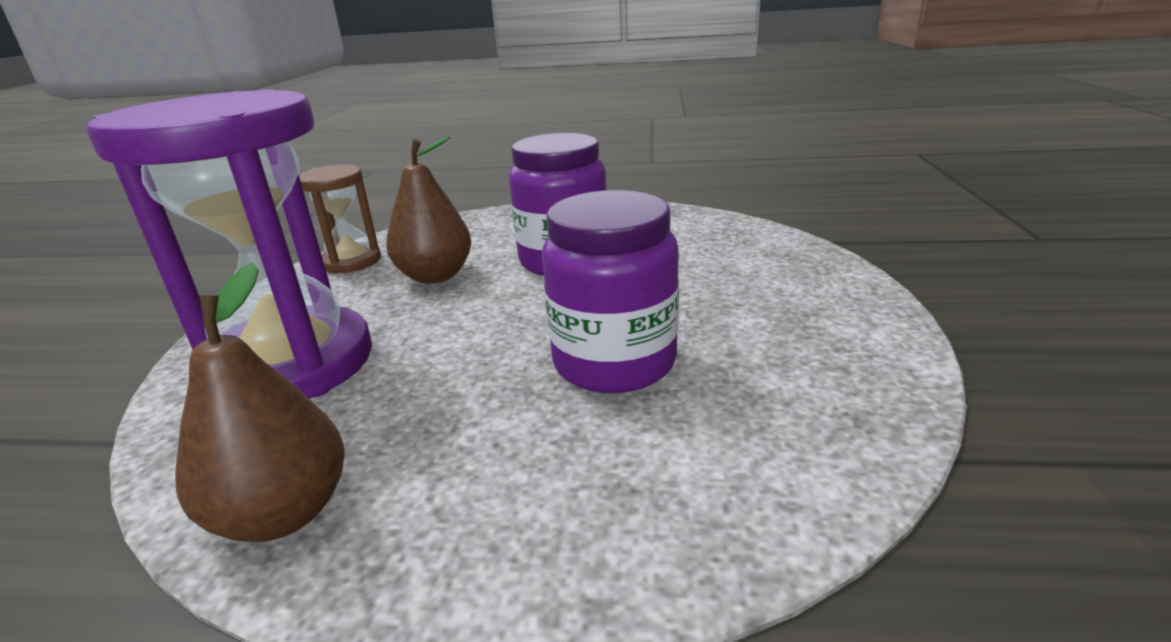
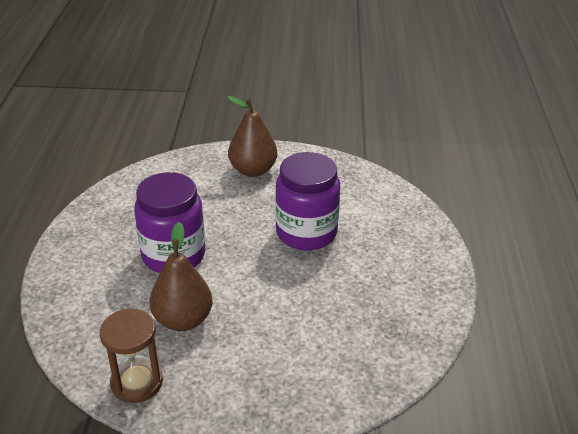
camera: 95 degrees left, 10 degrees up
(283, 513) = (421, 324): brown pear -> brown pear (253, 170)
(290, 364) = (303, 365): purple hourglass -> none

